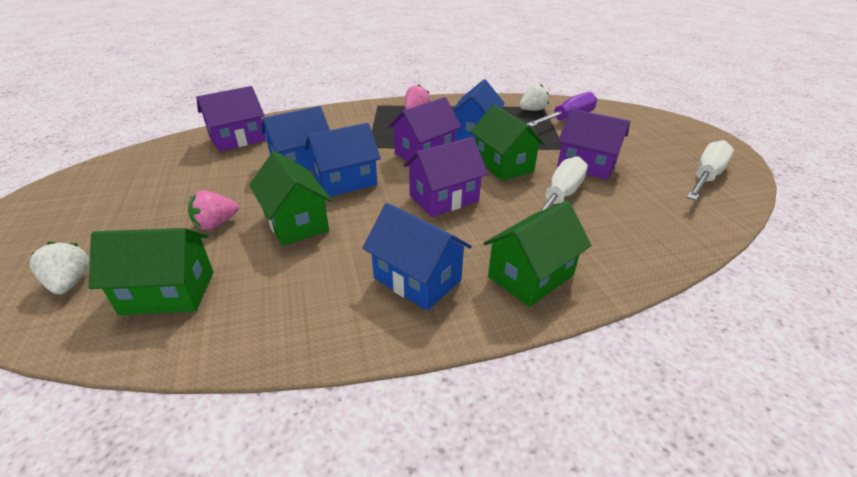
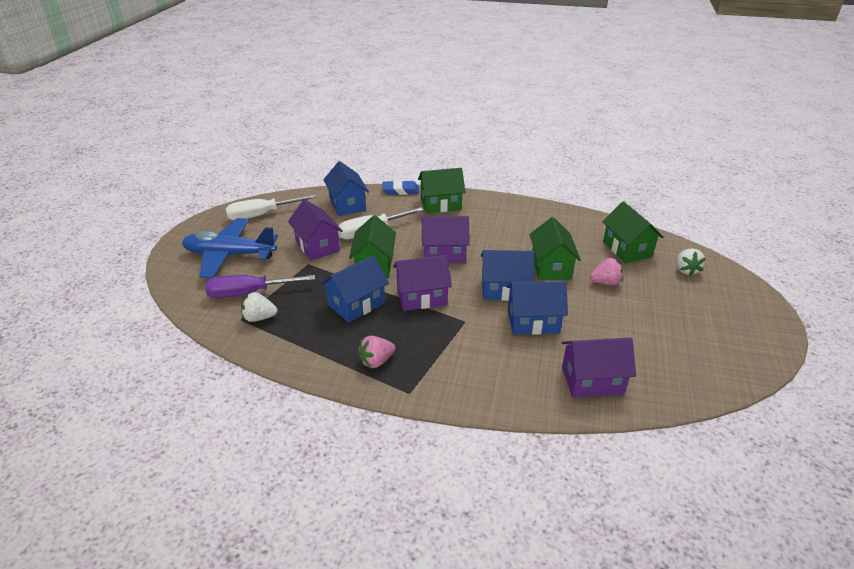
camera: 150 degrees left, 0 degrees up
(168, 292) = (627, 249): green house -> green house turned 45 degrees clockwise
(417, 279) = (496, 218): blue house -> blue house (347, 204)
(627, 282) = (400, 190): none -> blue eraser
(641, 136) = (230, 255): none -> blue plane

